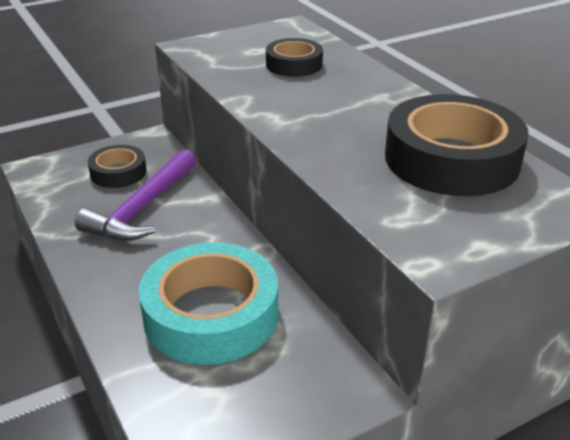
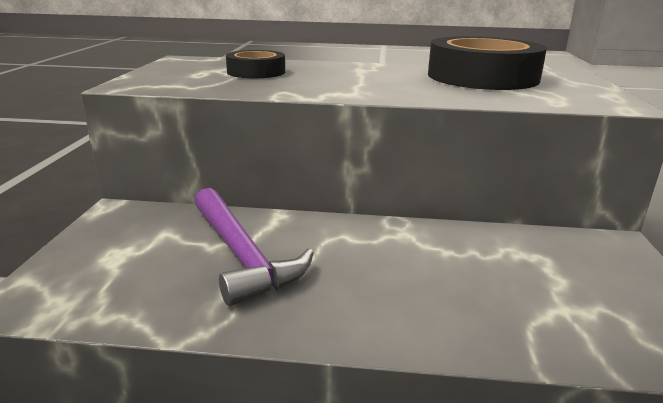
camera: 55 degrees left, 10 degrees down
(118, 172) = (147, 248): black tape -> none
(211, 314) = (470, 274): turquoise tape -> none

